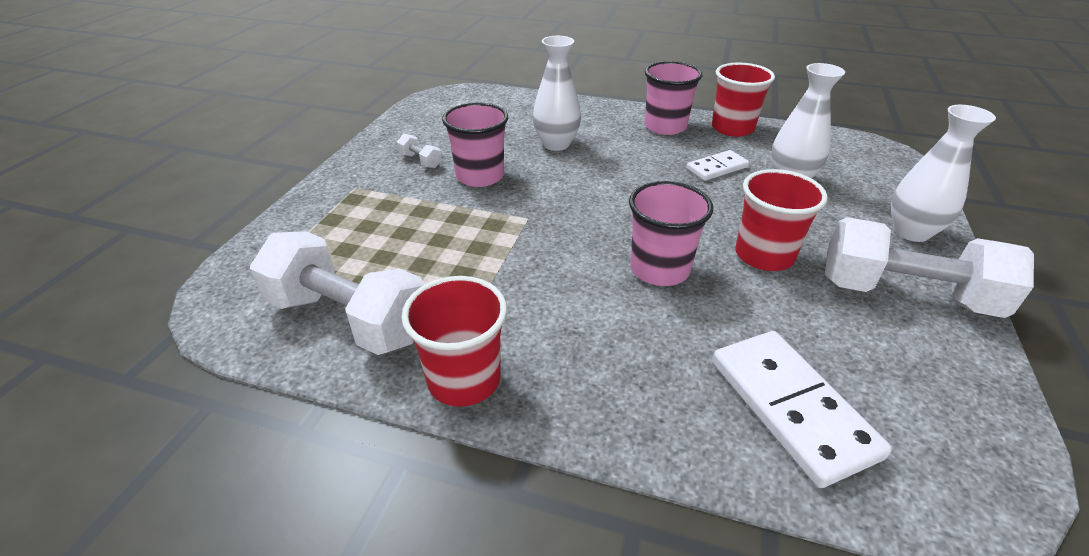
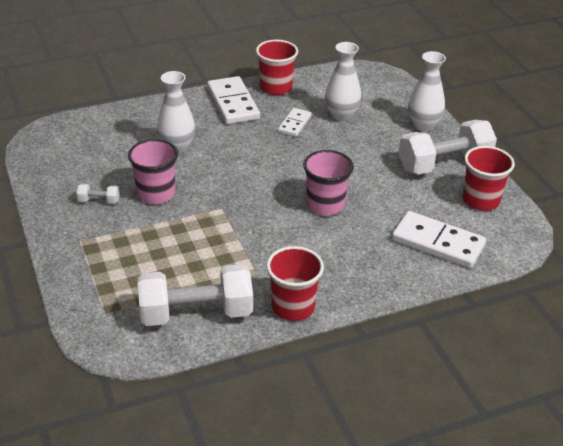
camera: 40 degrees left, 0 degrees up
(665, 127) = (233, 103): pink cup -> white domino
(764, 255) = (367, 172): red cup -> red cup (480, 200)

